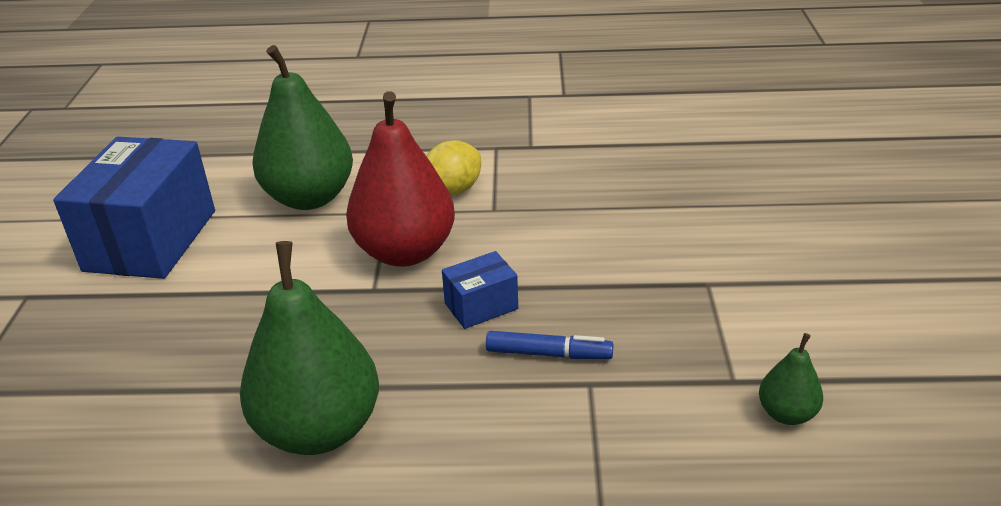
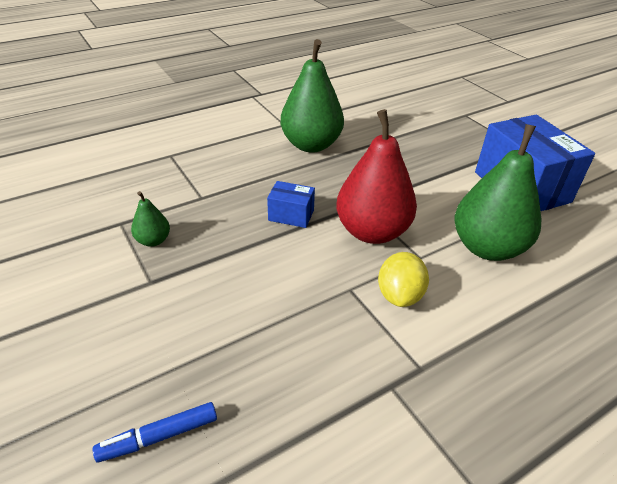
camera: 145 degrees right, 5 degrees up
(481, 306) = (291, 215): blue box -> blue box turned 75 degrees clockwise
(548, 354) = (232, 203): blue marker -> blue marker (159, 437)
(786, 413) = (88, 215): green pear -> green pear (153, 240)

